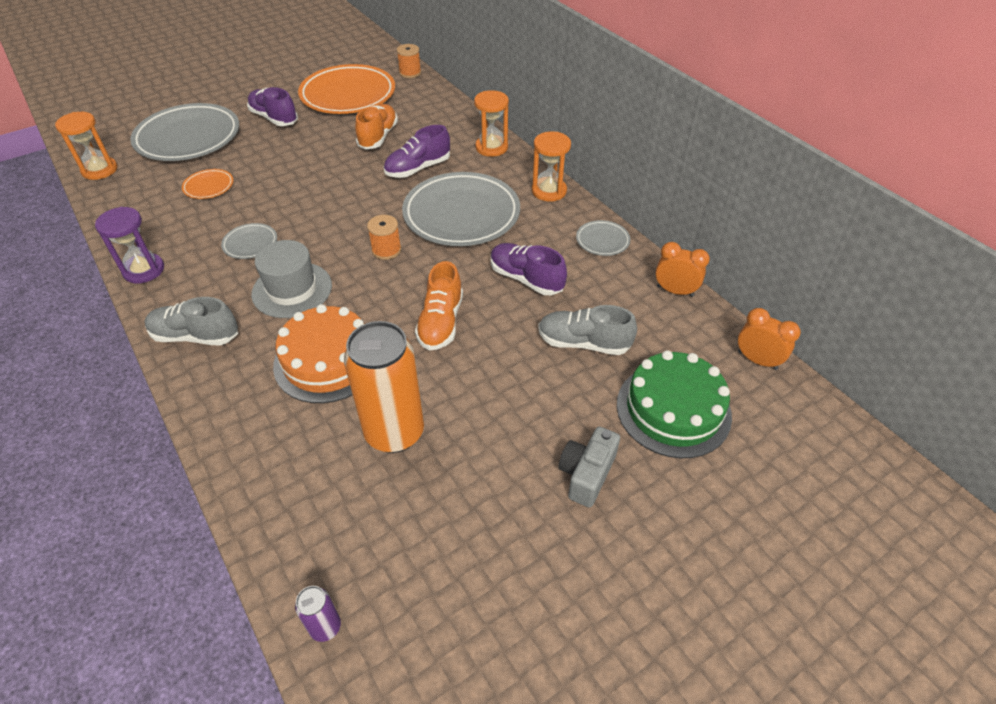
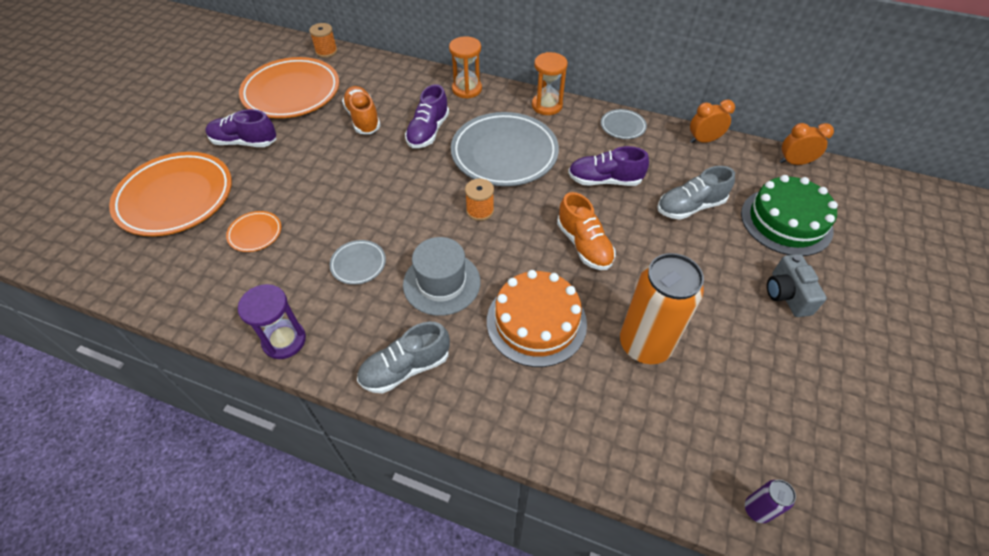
camera: 35 degrees left, 5 degrees up
(100, 170) = (113, 272): orange hourglass -> none
(188, 138) = (176, 198): grey plate -> orange plate

